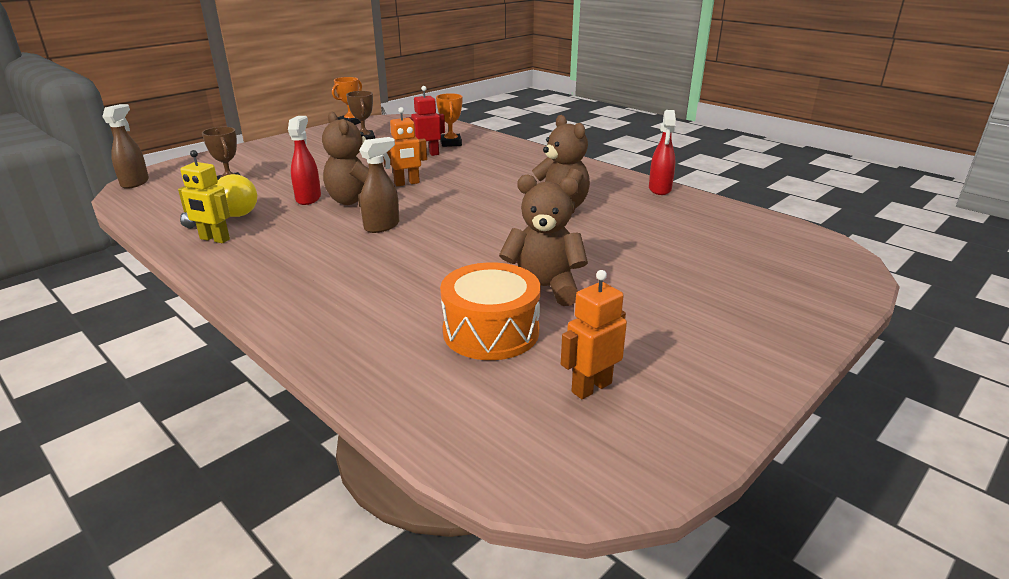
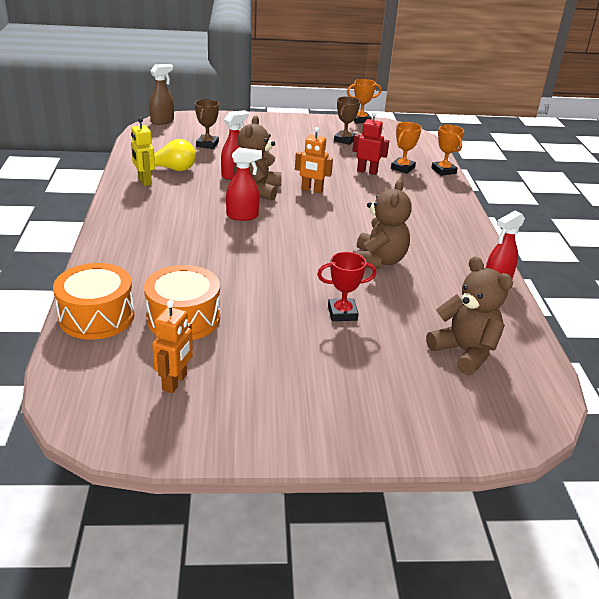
camera: 40 degrees right, 5 degrees up
(382, 226) = (242, 216): brown spray bottle -> red spray bottle
(400, 381) = (97, 316): none -> orange drum
(485, 135) = (443, 171): none -> orange trophy
(543, 288) = (260, 310): brown teddy bear -> brown teddy bear (465, 352)
(591, 387) = (175, 382): orange robot -> orange robot turned 105 degrees clockwise
(607, 257) = (342, 313): none -> red trophy

